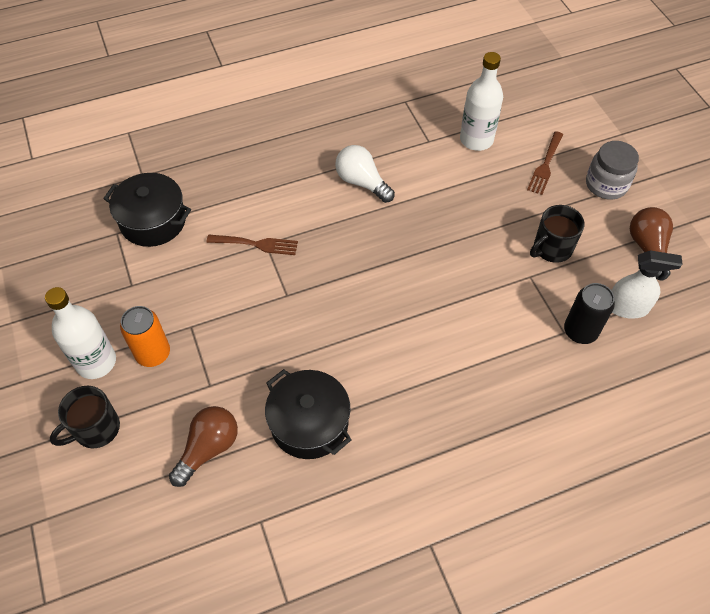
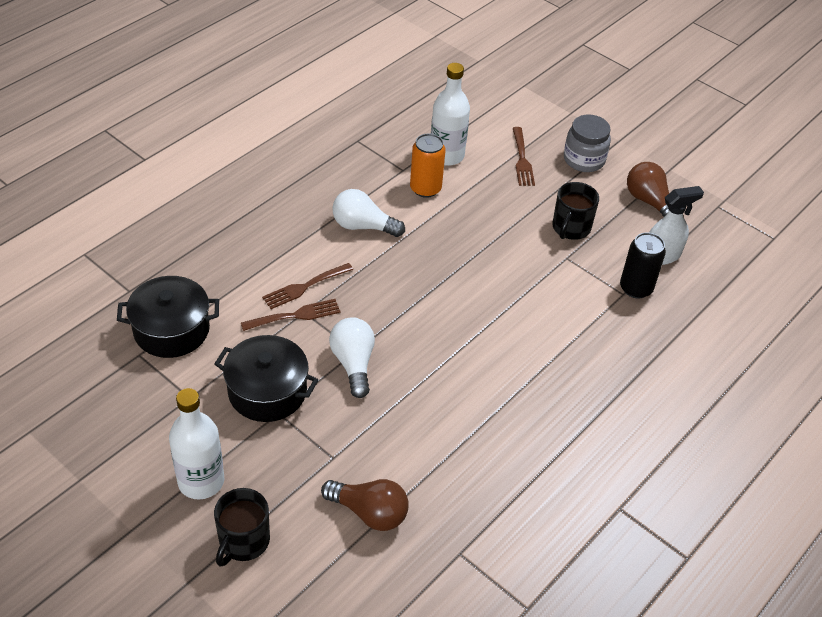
camera: 30 degrees left, 10 degrees down
(153, 353) = (256, 451): orange can -> orange can (425, 189)
(208, 448) = (369, 512): brown light bulb -> brown light bulb turned 105 degrees clockwise
(277, 306) = (353, 364): none -> white light bulb
(279, 221) = (304, 287): none -> brown fork
(309, 423) = (450, 453): black pot -> black pot (267, 391)

